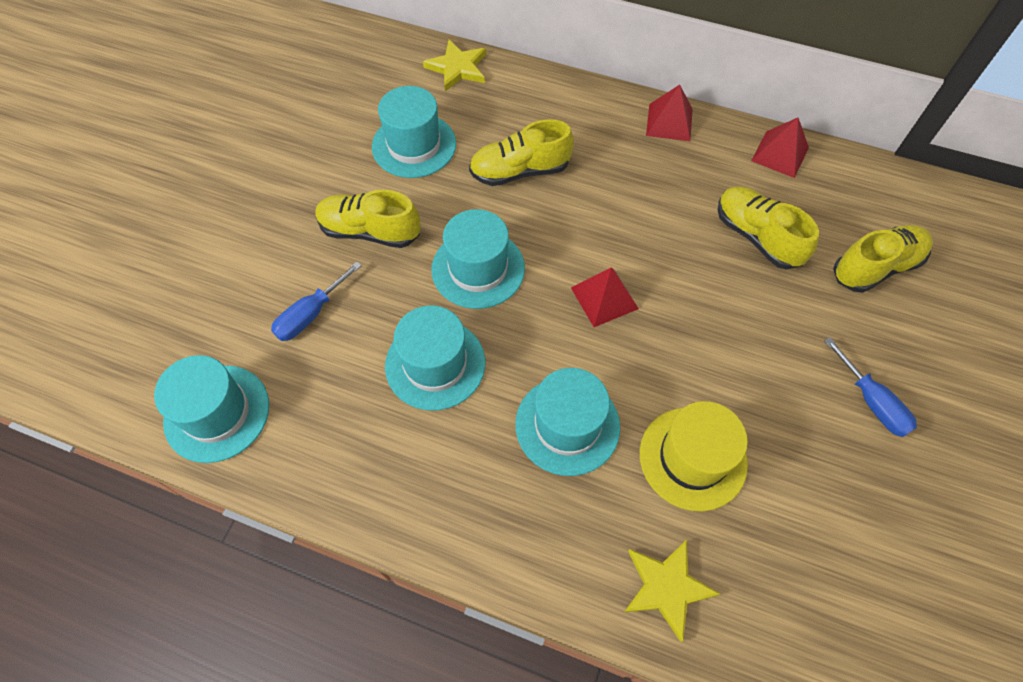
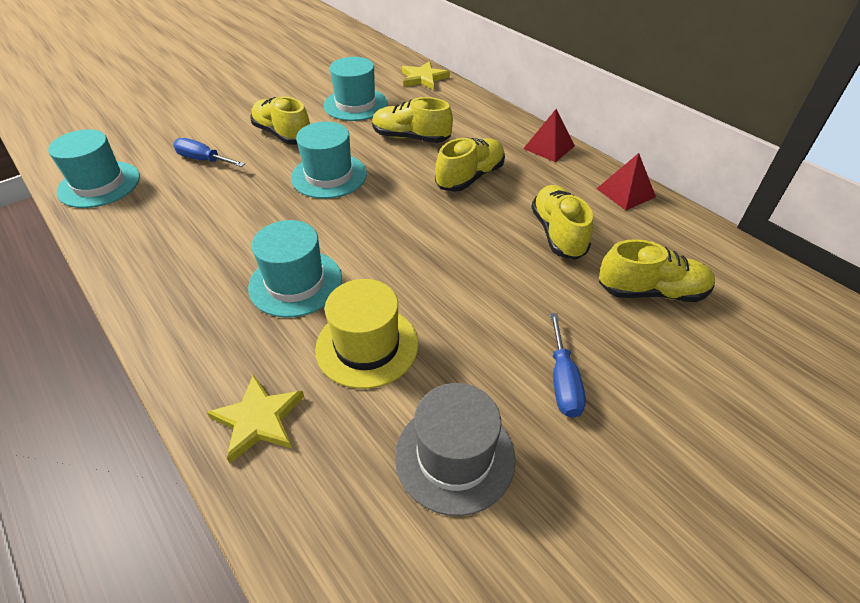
camera: 30 degrees right, 15 degrees down
(310, 314) = (203, 160): blue screwdriver -> blue screwdriver turned 45 degrees clockwise
(435, 364) = (247, 213): turquoise hat -> none
(604, 298) = (399, 223): red pyramid -> none
(625, 201) = (470, 177): none -> yellow shoe
(845, 522) = (454, 456): none -> grey hat

